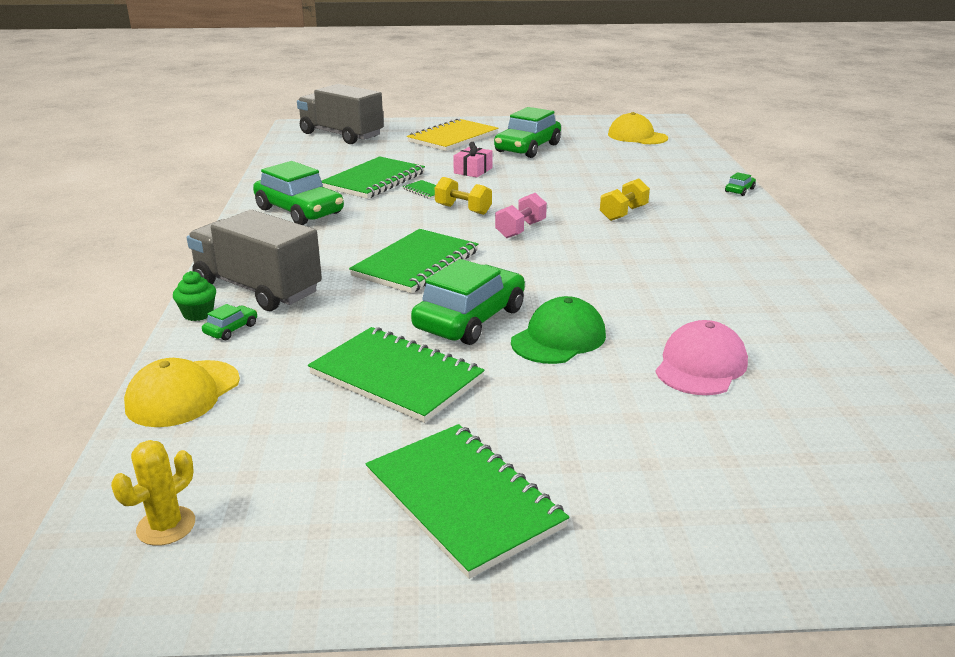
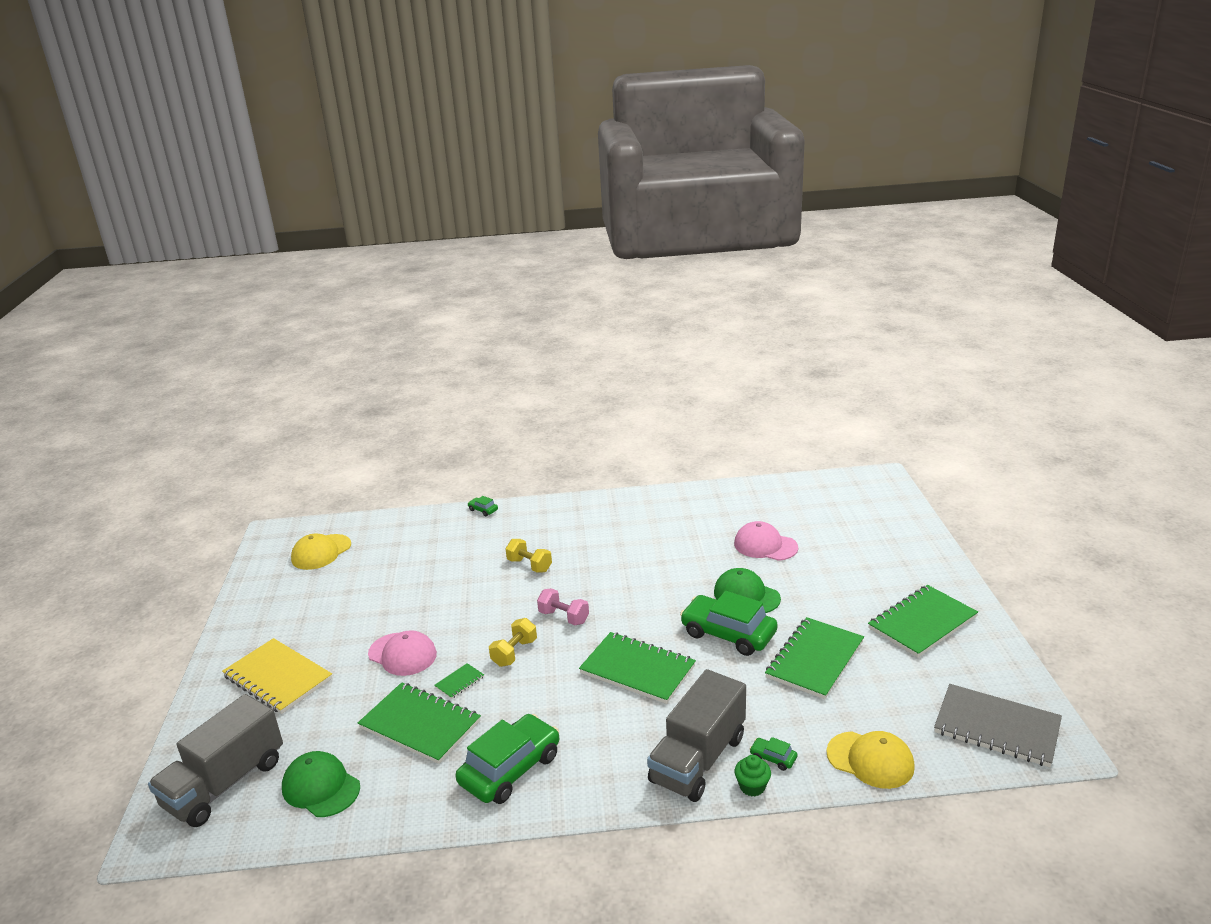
camera: 90 degrees left, 0 degrees up
(166, 526) = (996, 727): yellow cactus -> grey notebook
(320, 157) = (321, 787): none -> green cap
(473, 170) = (402, 654): pink gift -> pink cap
(527, 148) = (337, 620): green car -> none

